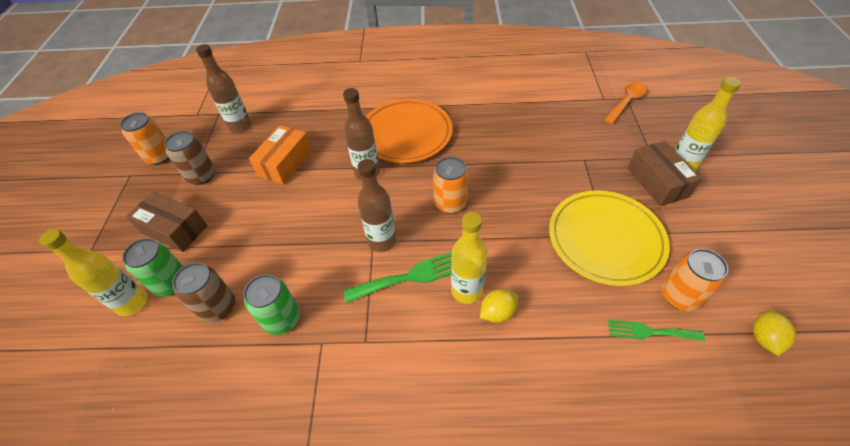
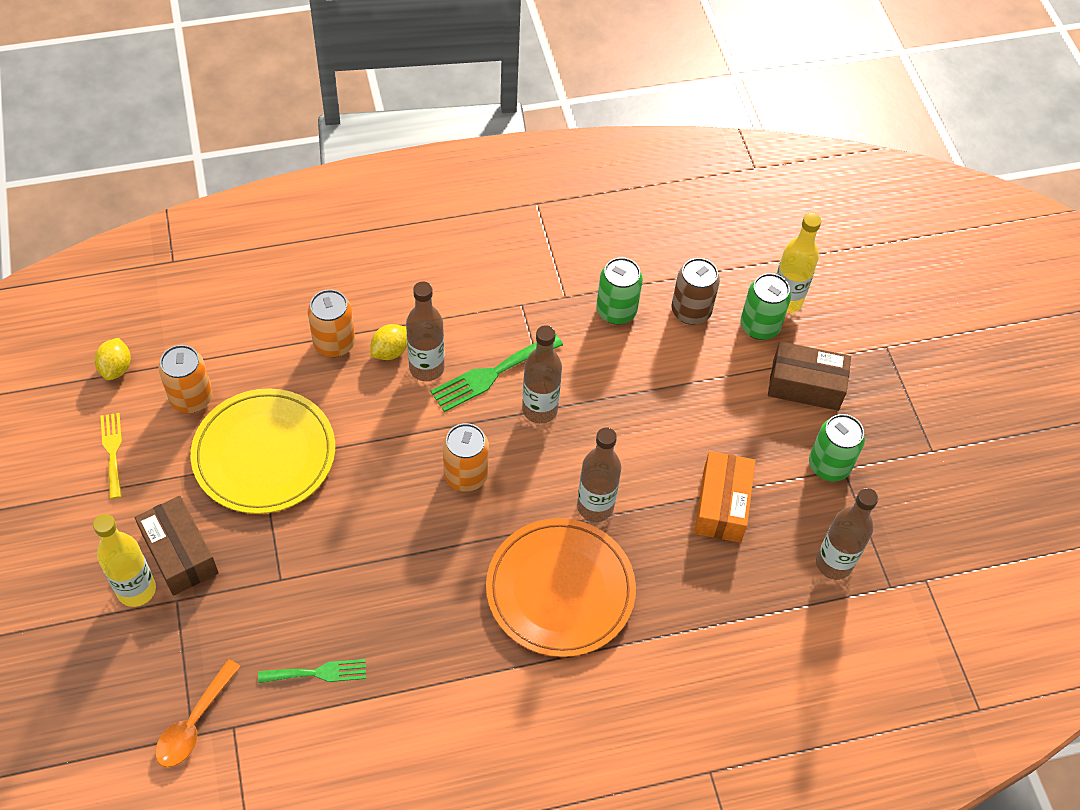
camera: 160 degrees right, 5 degrees up
(159, 156) = (916, 488): orange can -> orange can (334, 343)
(201, 176) = (829, 465): brown can -> green can
(466, 291) = (426, 368): yellow bottle -> brown bottle
(650, 331) = (231, 357): green fork -> green fork (318, 673)
(736, 259) = (112, 451): none -> yellow fork

